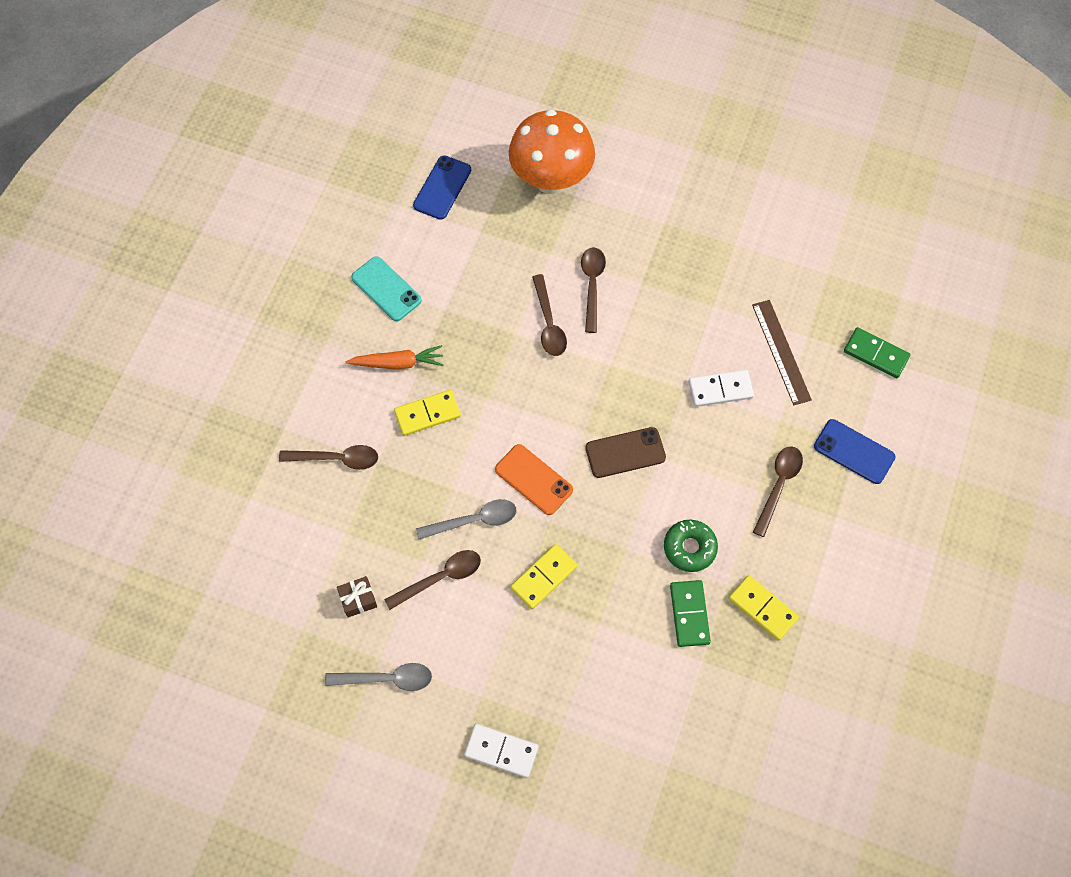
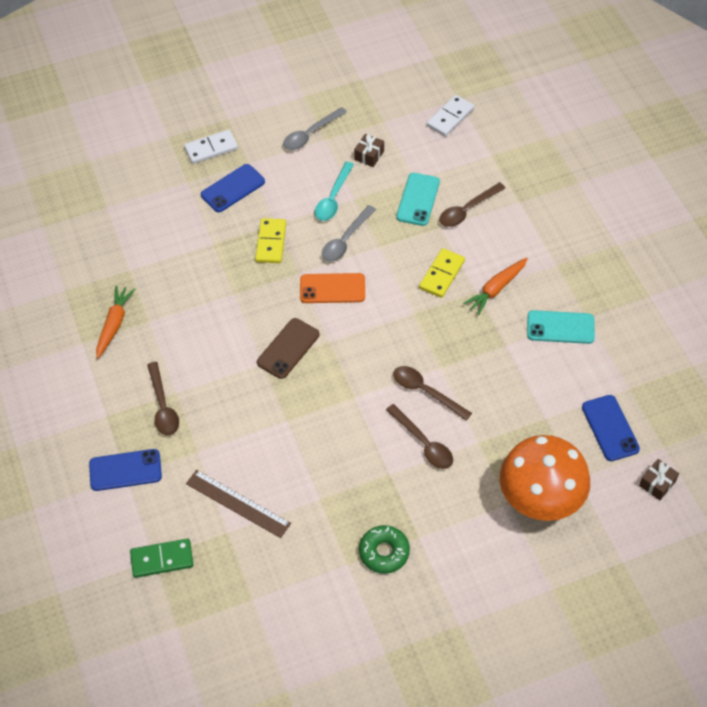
camera: 140 degrees right, 10 degrees down
(366, 508) = (418, 199): none -> turquoise phone
(440, 578) = (333, 198): brown spoon -> turquoise spoon
(456, 128) = (657, 483): none -> brown gift
(524, 676) = (233, 188): none -> blue phone
(689, 548) = (192, 324): green donut -> green donut (384, 552)
(689, 614) = (160, 288): green domino -> none
(720, 390) = (259, 440): white domino -> white domino (450, 117)
(762, 608) = (114, 324): yellow domino -> orange carrot

